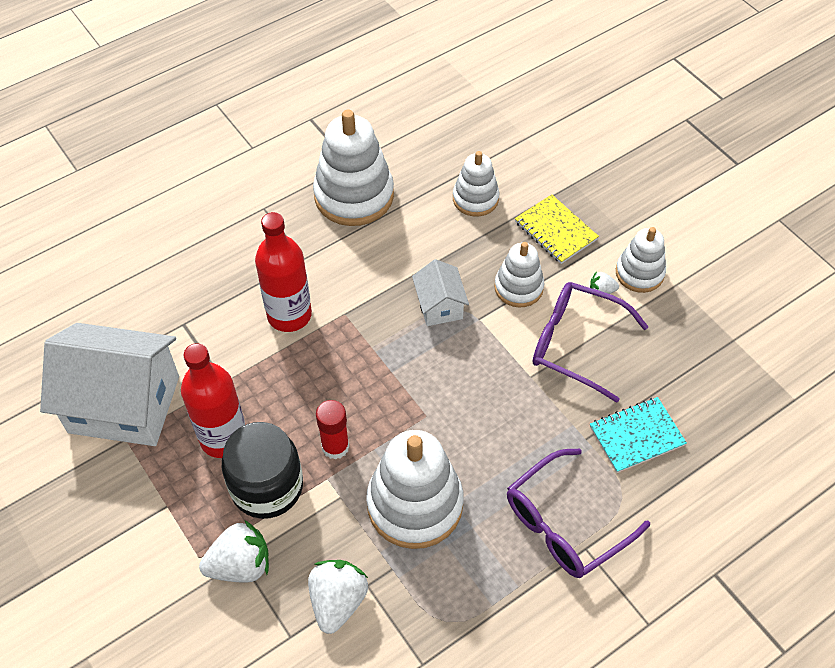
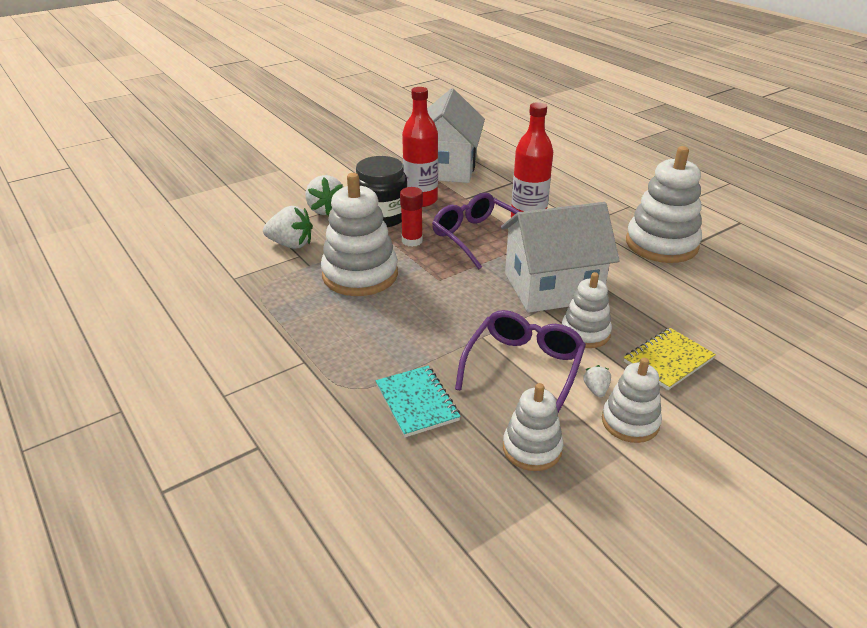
camera: 90 degrees right, 20 degrees down
(439, 306) = (552, 287): white house -> white house, size x2.07
(475, 199) = (689, 309): white stacking toy -> white stacking toy (532, 448)
(565, 524) = (330, 350): purple glasses -> purple glasses (477, 237)

